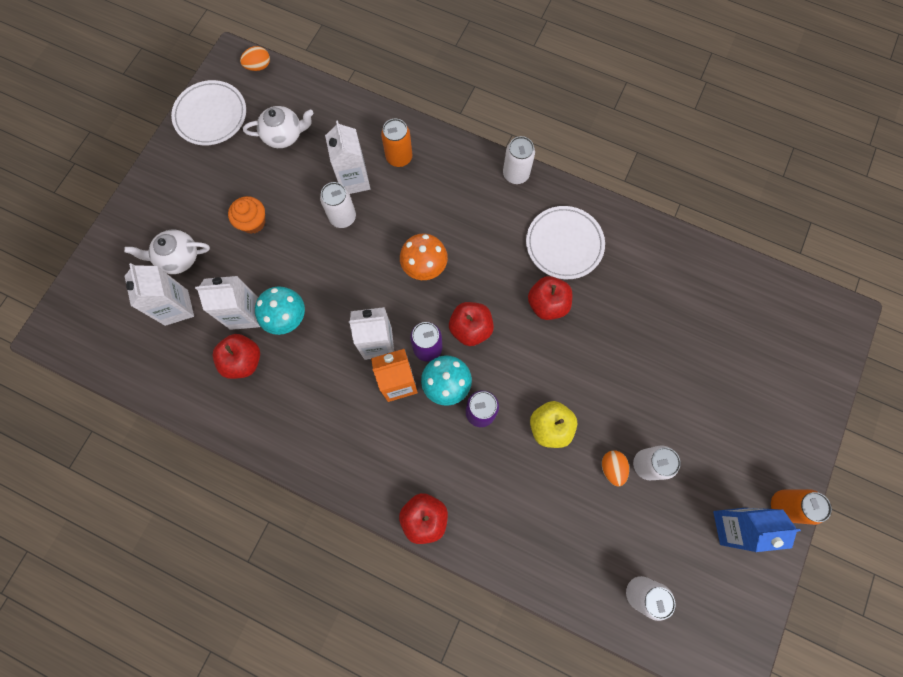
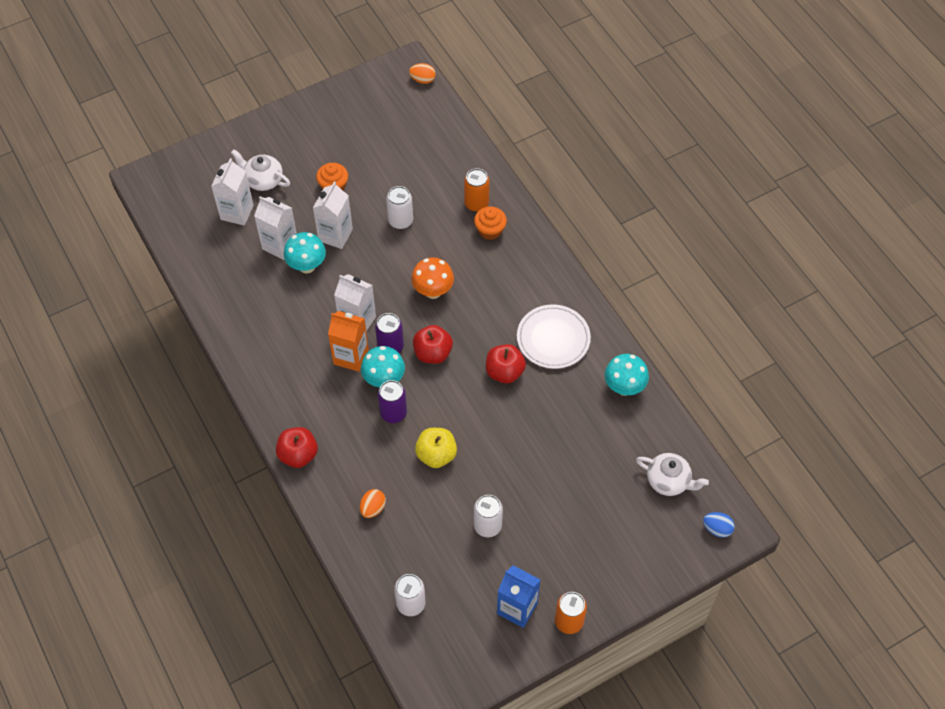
camera: 35 degrees right, 15 degrees down
(211, 115) = (361, 95): white plate -> none
(243, 361) = (255, 275): red apple -> none
(284, 135) = (403, 139): white teapot -> white teapot (668, 481)
(354, 180) = (429, 200): white carton -> white carton (335, 235)
(431, 176) = (490, 230): none -> orange cupcake
(516, 174) = (557, 267): white can -> none
(612, 468) = (459, 511): orange egg -> orange egg (373, 508)
(657, 250) = (624, 387): none -> turquoise mushroom
(830, 329) = (717, 529): none -> blue egg

